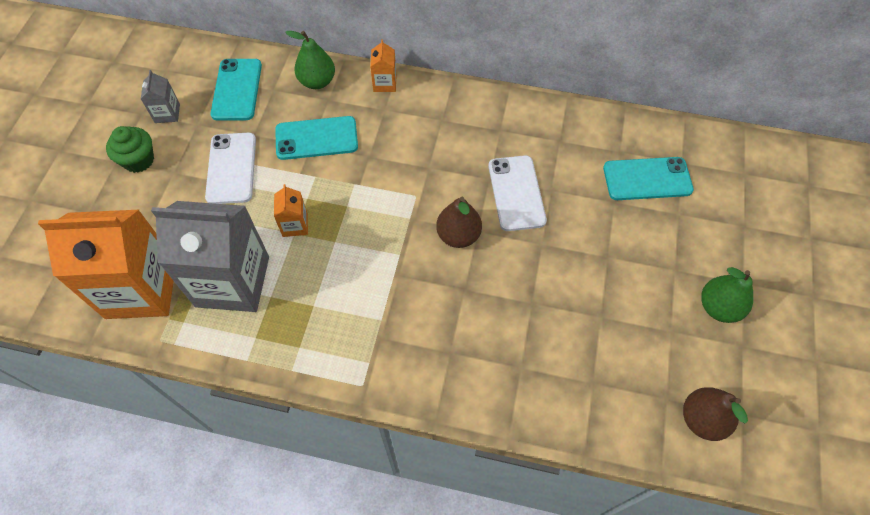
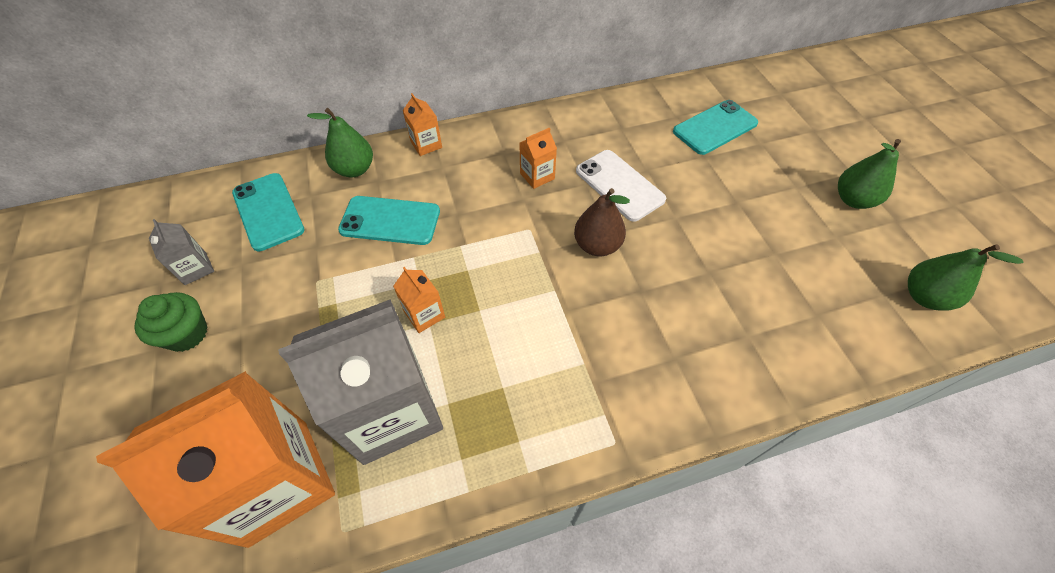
camera: 30 degrees left, 5 degrees down
(231, 168) = (312, 291): white phone -> none
(316, 138) = (390, 221): turquoise phone -> turquoise phone turned 45 degrees clockwise
(454, 153) = (537, 176): none -> orange carton
(702, 419) = (924, 296): brown pear -> green pear

